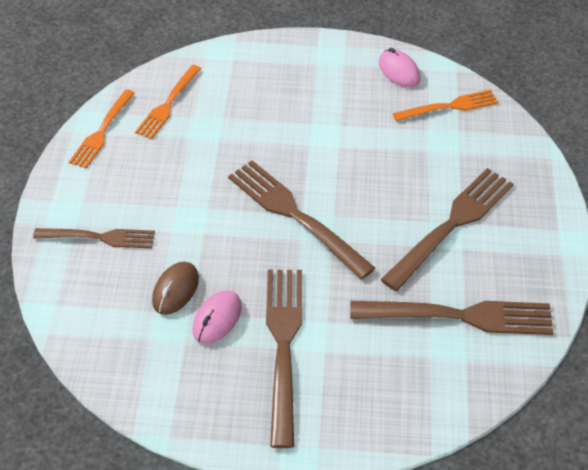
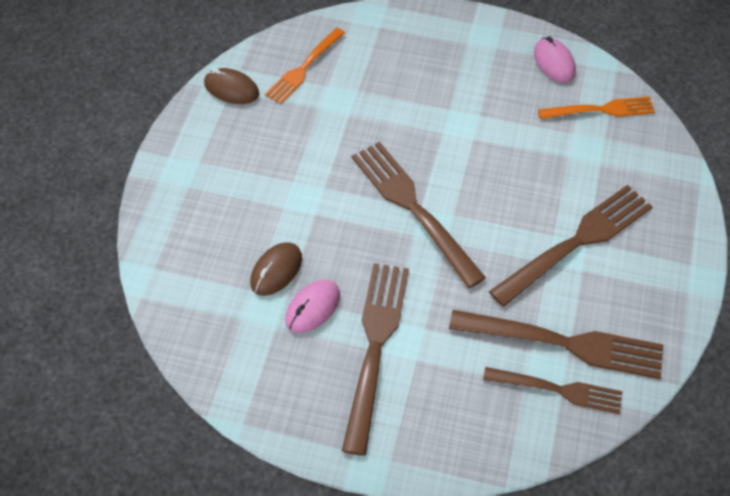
camera: 10 degrees right, 5 degrees up
(99, 237) = (209, 203): brown fork -> brown fork (558, 390)
(102, 131) = (231, 89): orange fork -> brown mouse

